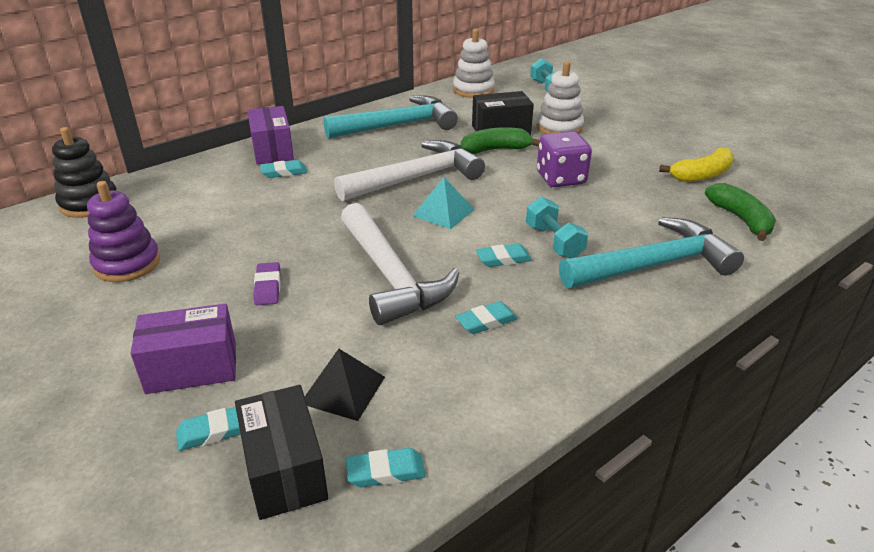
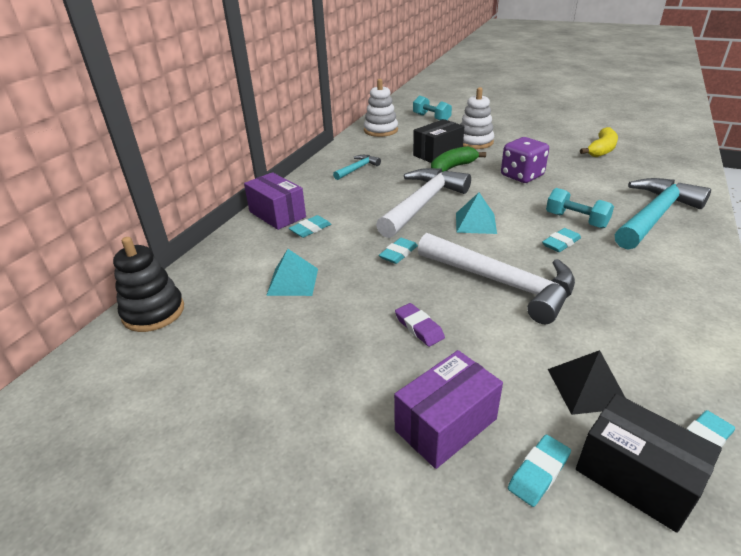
camera: 25 degrees left, 0 degrees up
(127, 264) = (264, 354): purple stacking toy -> none
(215, 213) = (293, 281): none -> turquoise pyramid
(398, 125) = (357, 169): turquoise hammer -> turquoise hammer, size x0.48
(486, 321) = (611, 292): turquoise eraser -> turquoise eraser (398, 253)
(740, 219) = (660, 171): green banana -> none

